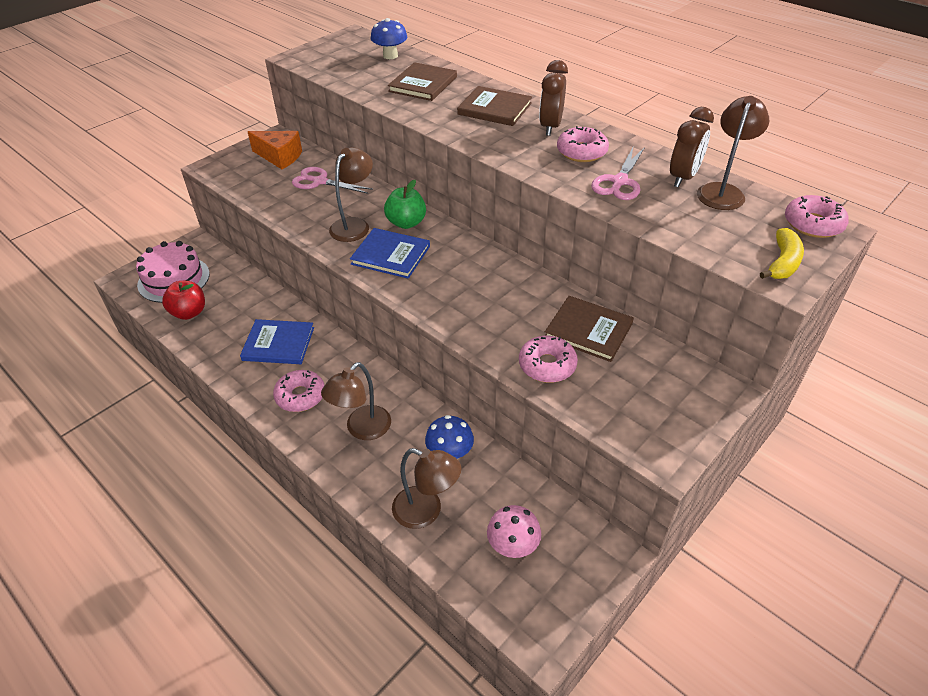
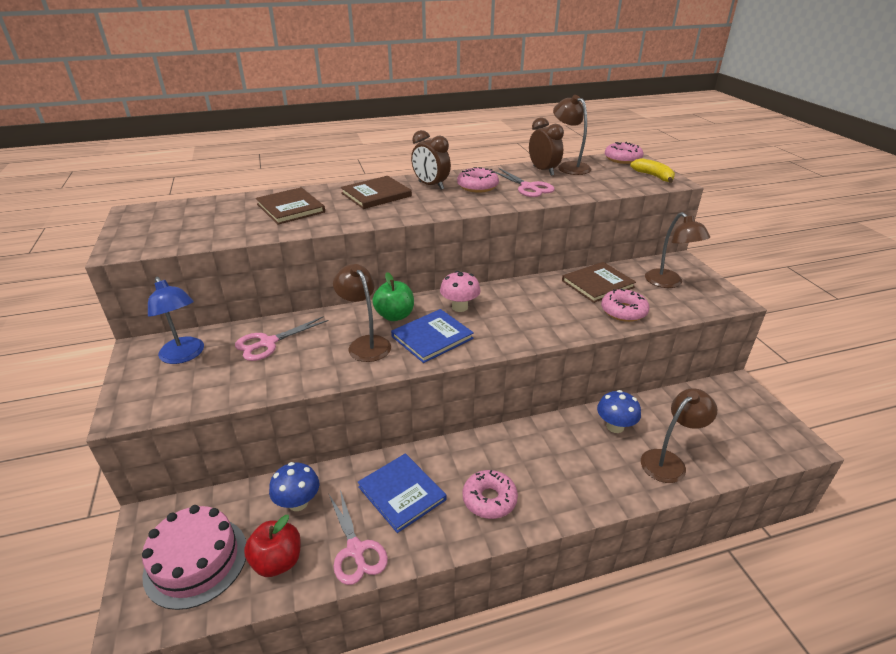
camera: 60 degrees left, 10 degrees down
(215, 344) = (355, 550): none -> pink scissors
(278, 344) = (401, 493): blue book -> blue book turned 75 degrees counterclockwise
(280, 157) = (185, 355): orange cheese -> blue lamp
(362, 429) = (559, 469): brown lamp -> brown lamp (668, 283)
(390, 56) = (213, 207): blue mushroom -> blue mushroom (298, 502)
(513, 546) = (718, 427): pink mushroom -> pink mushroom (459, 307)

